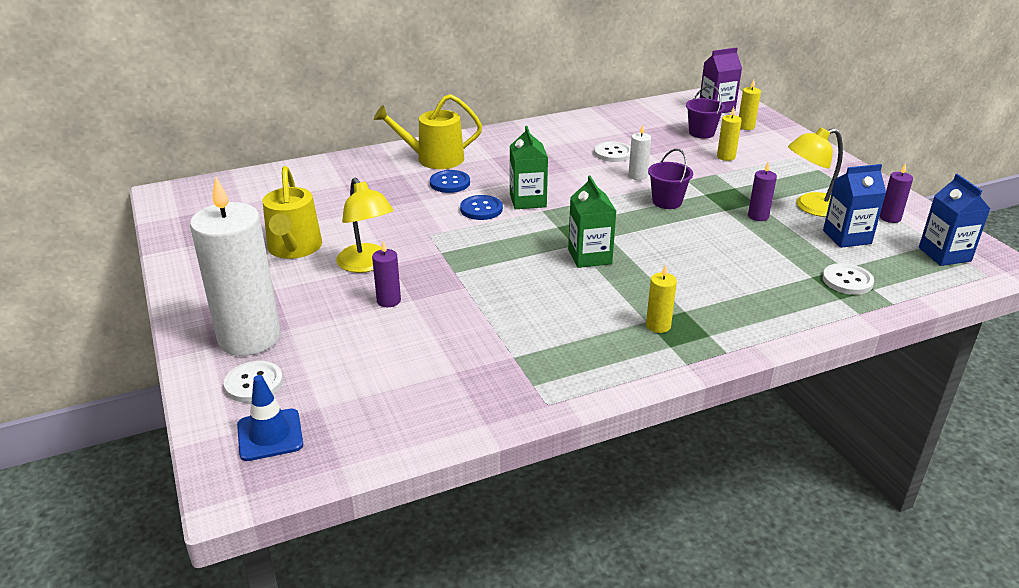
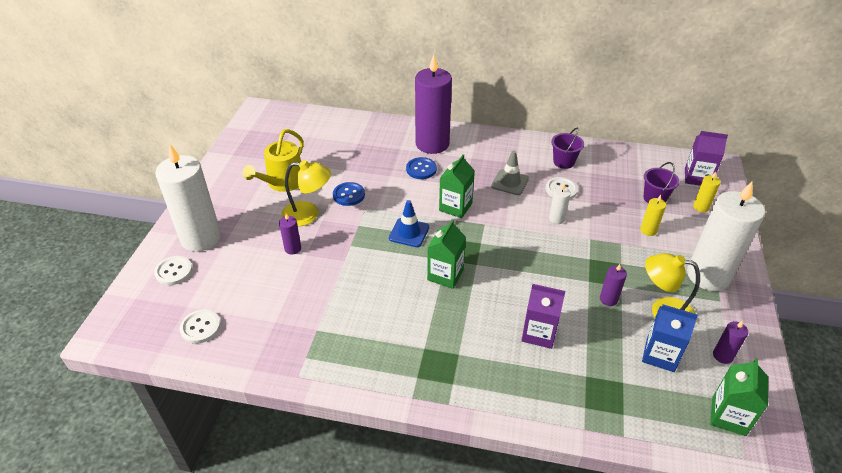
camera: 35 degrees right, 10 degrees up
(270, 435) = (149, 311): blue traffic cone -> blue traffic cone (409, 232)
(367, 265) = (308, 214): yellow lamp -> yellow lamp turned 90 degrees counterclockwise
(434, 159) = (432, 144): yellow watering can -> purple candle
(481, 209) = (418, 201): blue button -> blue button (349, 195)
(557, 164) = (510, 182): none -> grey traffic cone
(658, 326) = (427, 356): yellow candle -> none
(667, 202) = (552, 253): purple bucket -> purple bucket (564, 162)
(734, 264) = (539, 333): none -> purple carton
(811, 170) = (708, 276): none -> white candle
(847, 281) = (610, 395): white button -> white button (200, 327)
(944, 254) = (728, 416): blue carton -> green carton

